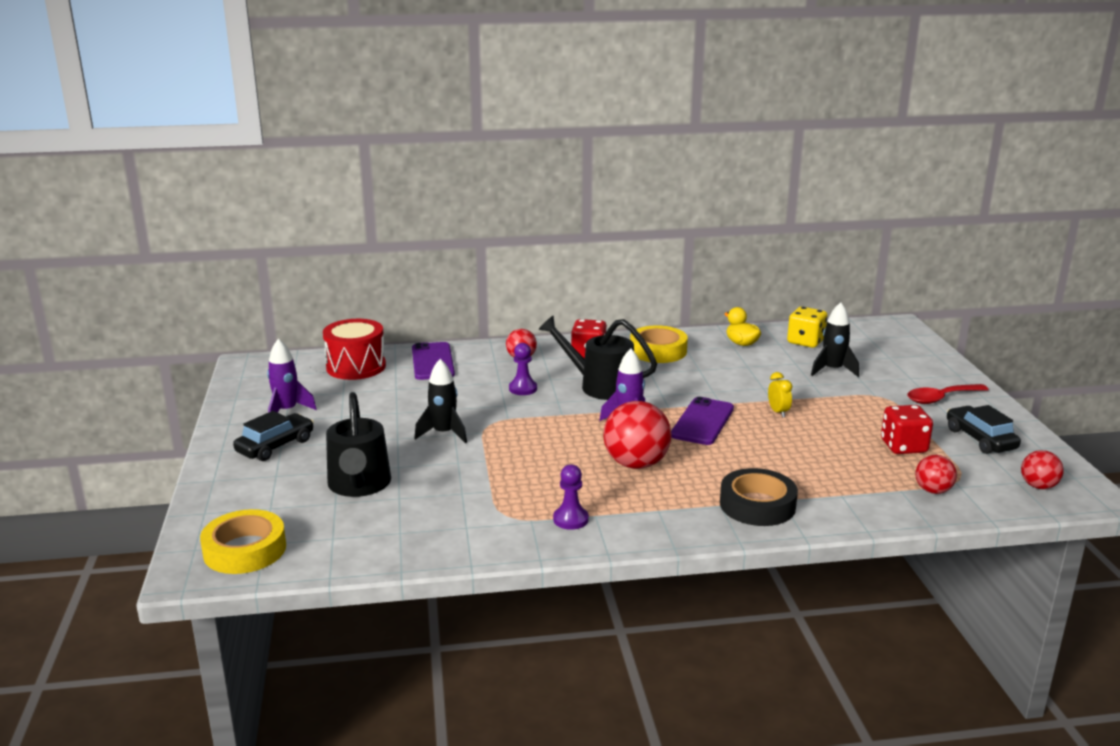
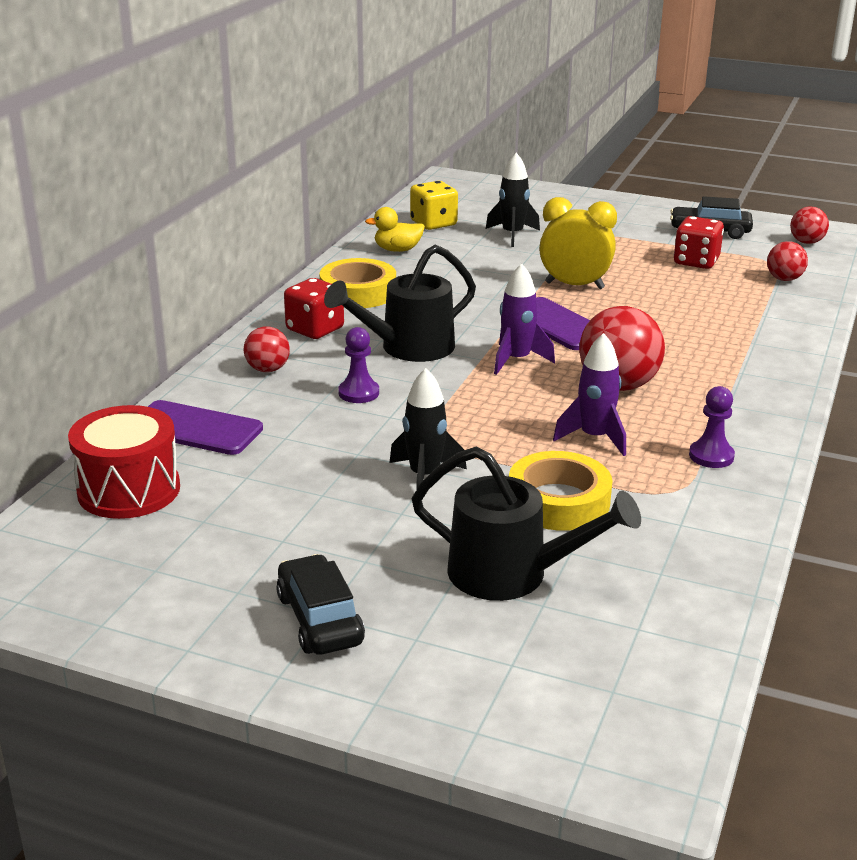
camera: 60 degrees left, 5 degrees up
(245, 550) = (619, 712): yellow tape -> yellow tape (558, 501)
(287, 411) = (209, 584): purple rocket -> purple rocket (594, 438)
(757, 505) = (753, 355): black tape -> none
(778, 412) = (574, 286): yellow clock -> yellow clock, size x1.94
(941, 398) = (620, 217): red spoon -> none

